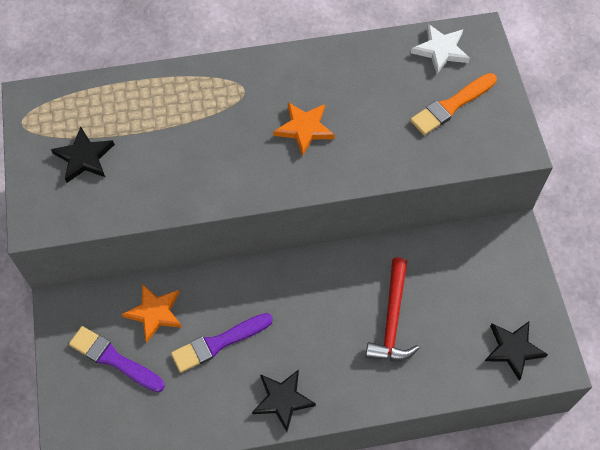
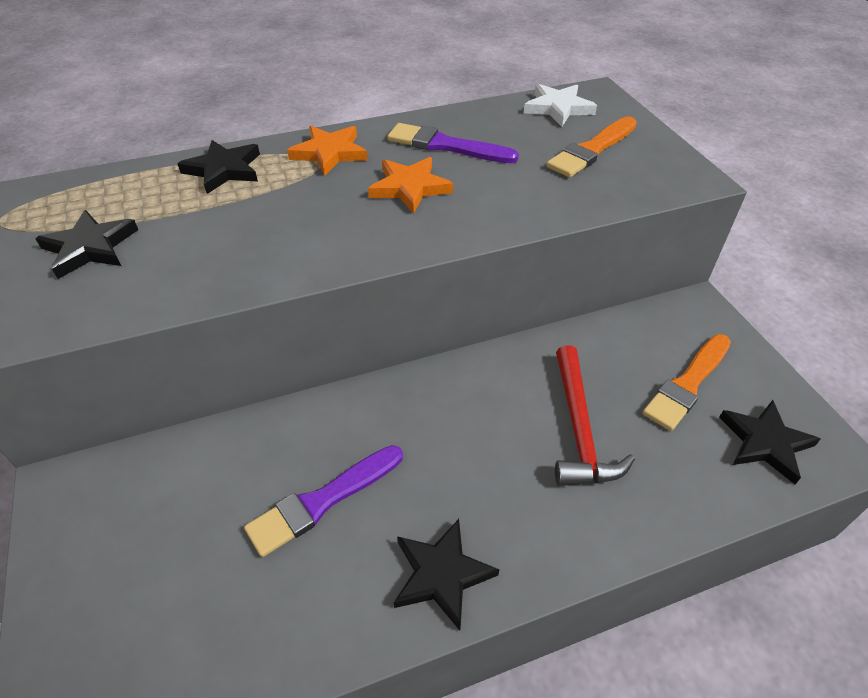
camera: 10 degrees left, 15 degrees down
(114, 359) = (146, 554): purple brush -> purple brush (446, 146)
(155, 313) = (216, 472): orange star -> orange star (329, 153)
(172, 90) = (224, 170): none -> black star
(479, 297) = (687, 384): none -> orange brush

